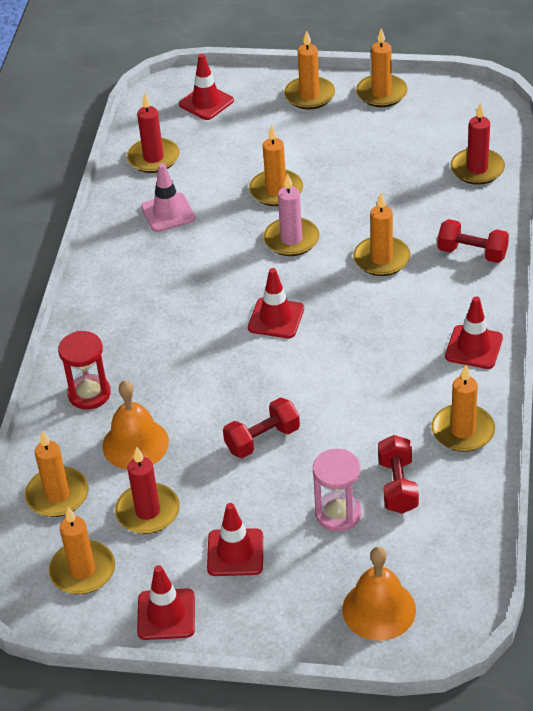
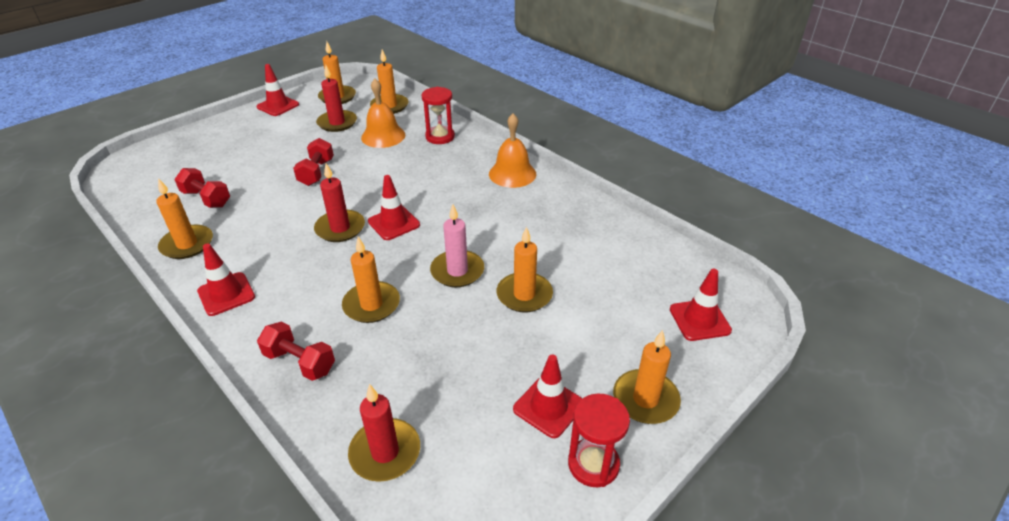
camera: 125 degrees right, 5 degrees down
(153, 158) = (643, 252): red candle -> red candle (340, 228)
(168, 213) = (564, 229): pink traffic cone -> none
(235, 553) = (271, 134): red traffic cone -> red traffic cone (548, 407)
(338, 514) = (231, 171): pink hourglass -> none
(379, 609) = (166, 155): orange bell -> orange bell (512, 174)
(381, 93) = (593, 464): orange candle -> red hourglass
(472, 253) = (300, 362): red dumbbell -> red dumbbell turned 60 degrees clockwise

